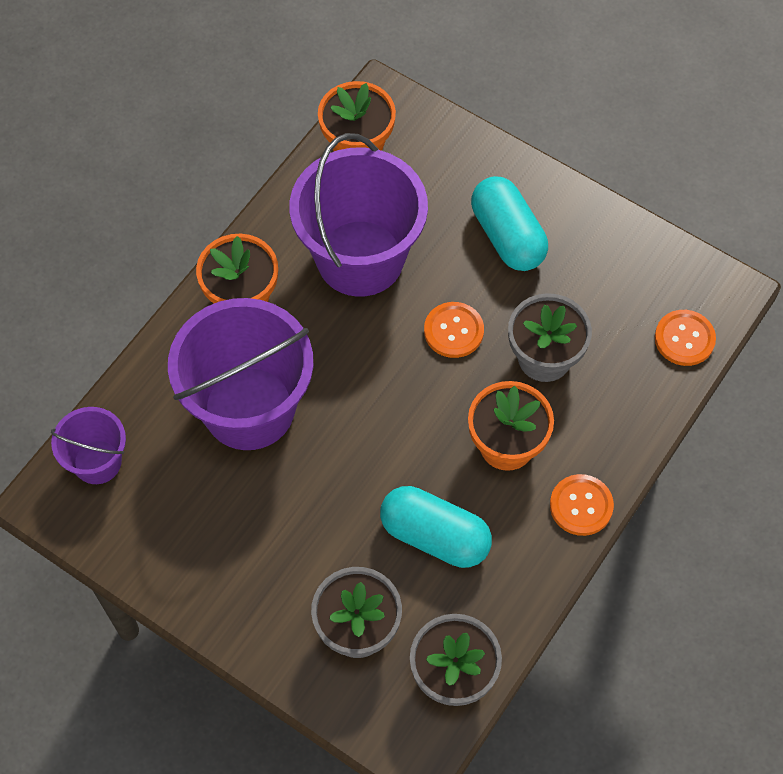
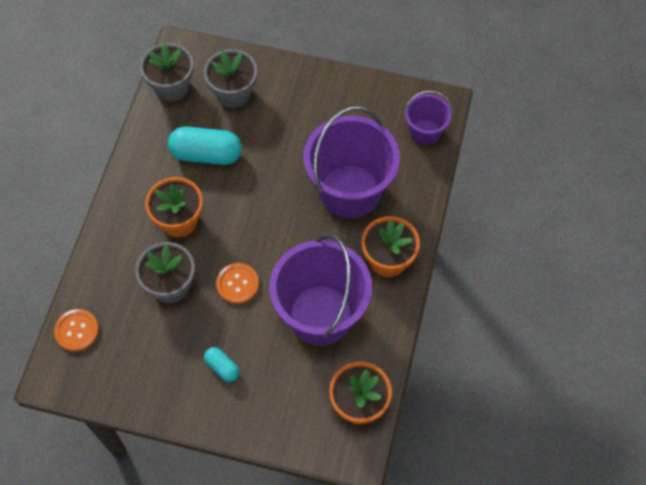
camera: 160 degrees right, 0 degrees up
(507, 236) = (222, 367): turquoise capsule -> turquoise capsule, size x0.52
(581, 506) = (122, 199): orange button -> none

